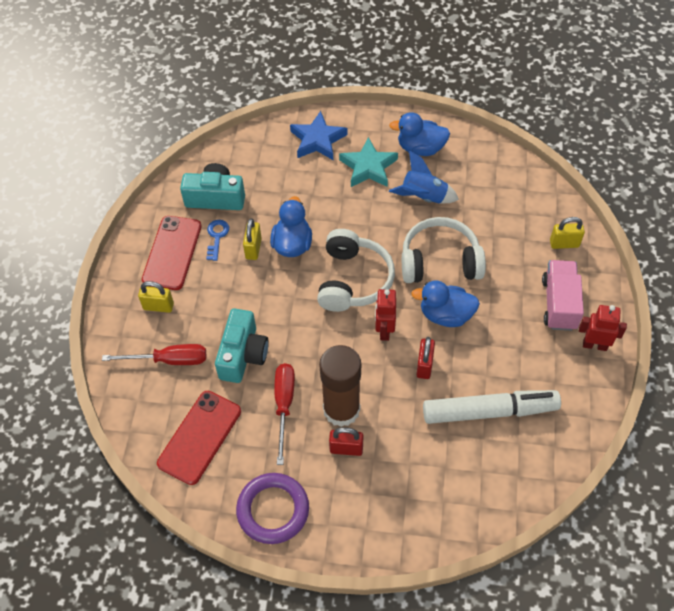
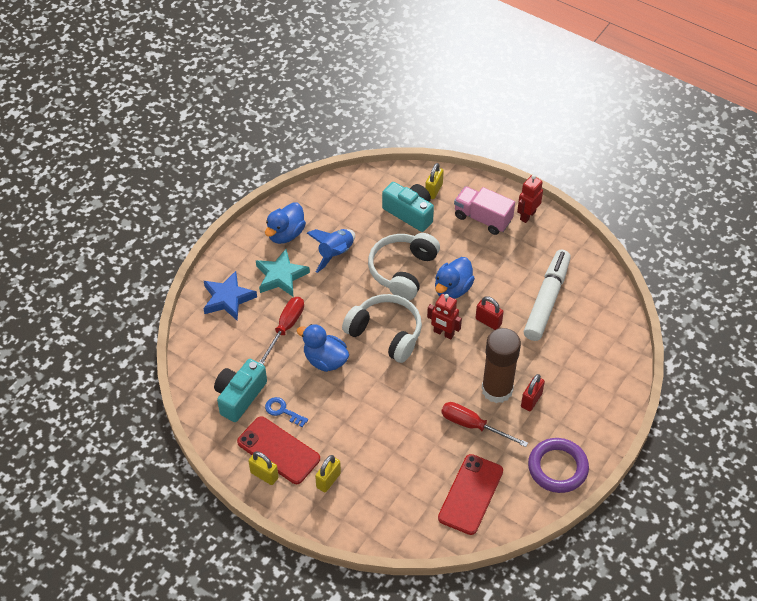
camera: 65 degrees left, 5 degrees down
(169, 360) = (387, 491): red screwdriver -> red screwdriver (285, 328)
(200, 437) = (470, 494): red phone -> red phone turned 60 degrees clockwise
(243, 354) = (411, 436): turquoise camera -> turquoise camera (410, 213)
(253, 248) = (312, 389): yellow padlock -> yellow padlock (264, 475)

